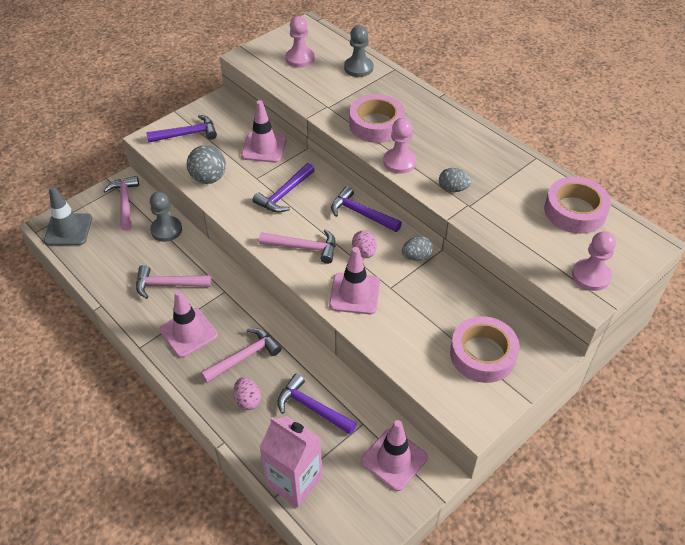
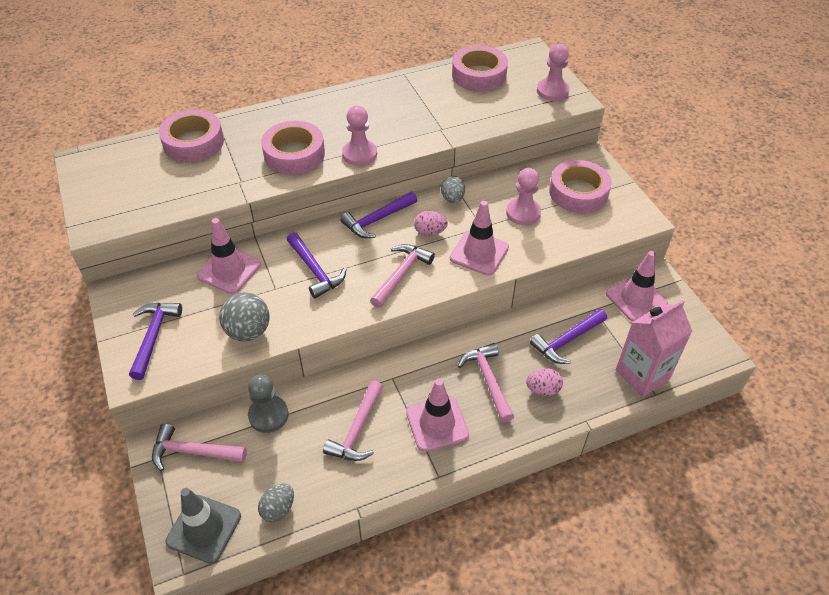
camera: 70 degrees left, 0 degrees up
(300, 58) = (138, 182): pink pawn -> pink pawn (523, 213)
(358, 68) = (193, 142): grey pawn -> pink tape
(453, 189) = (416, 132): grey egg -> grey egg (278, 509)

